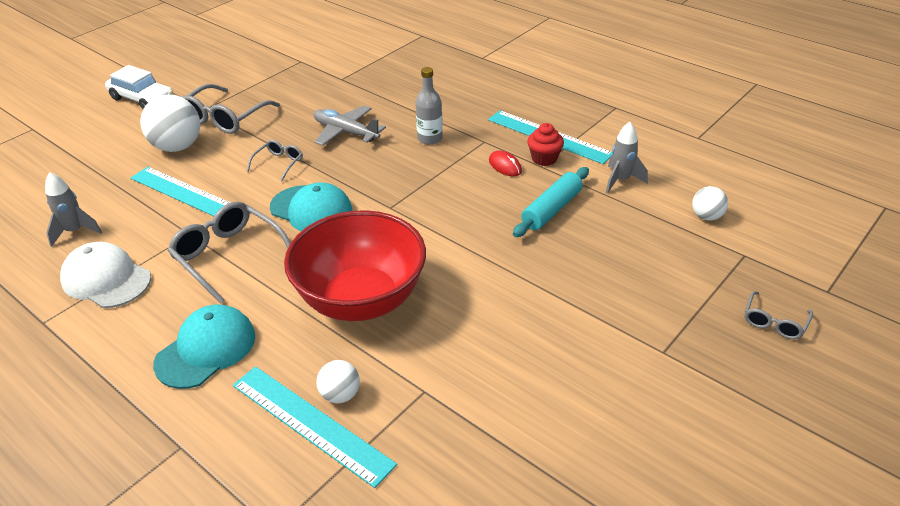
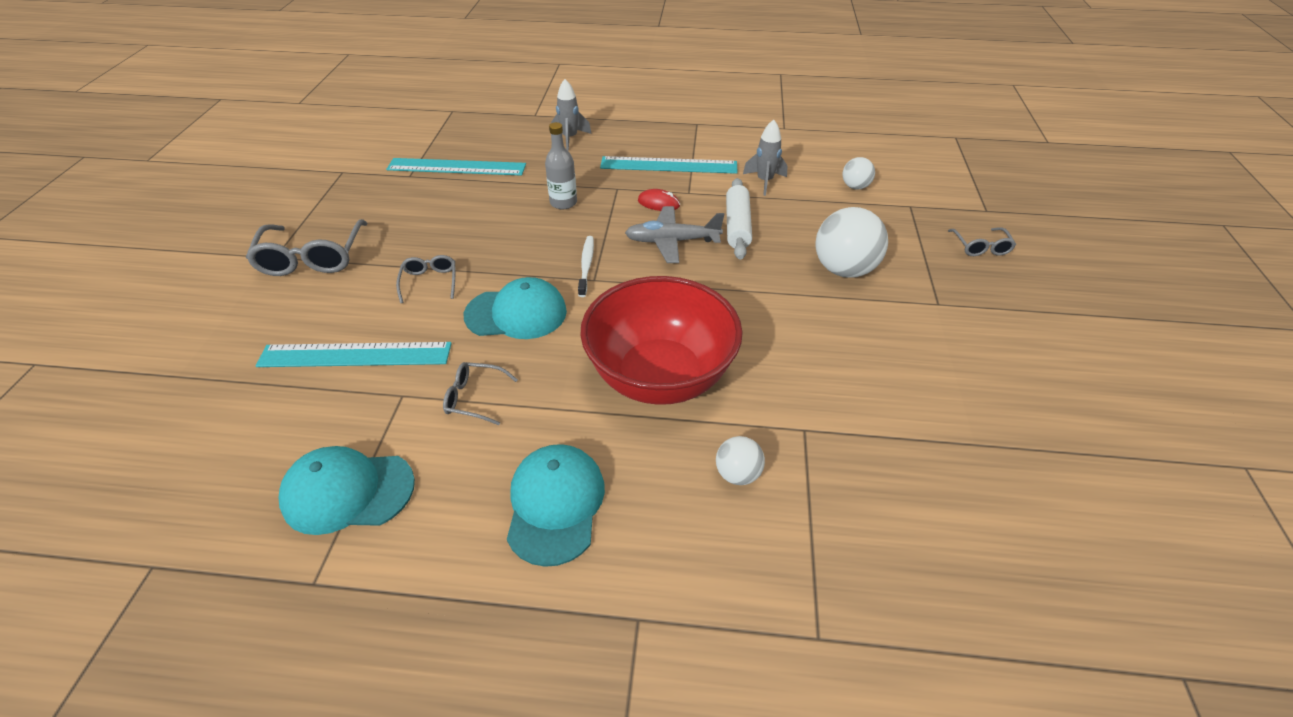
camera: 35 degrees left, 5 degrees up
(75, 231) = (242, 458): grey rocket -> grey rocket (570, 138)
(106, 279) = (348, 492): white cap -> turquoise cap
(142, 99) = (173, 273): white car -> none
(177, 147) = (282, 309): white ball -> white ball (843, 270)
(228, 256) = (474, 398): grey glasses -> grey glasses, size x0.54
(311, 423) = (740, 516): turquoise ruler -> turquoise ruler (456, 167)
(345, 132) = (471, 226): grey plane -> grey plane (671, 241)
(396, 194) = (586, 265): none -> white toothbrush
(544, 159) = (685, 185): red cupcake -> none
(552, 209) = (737, 226): turquoise rolling pin -> white rolling pin

